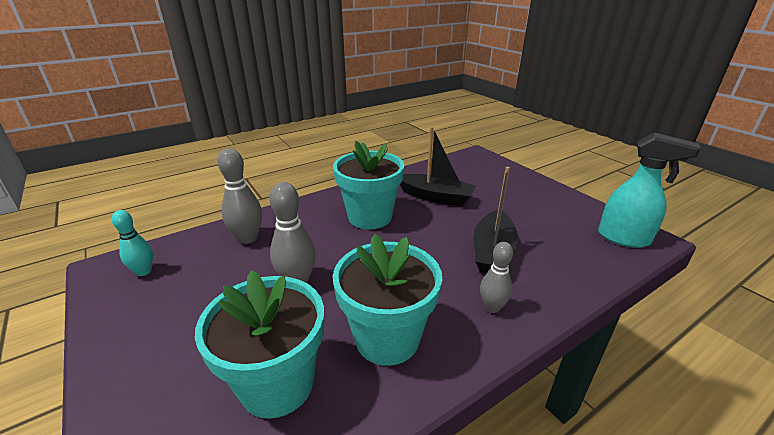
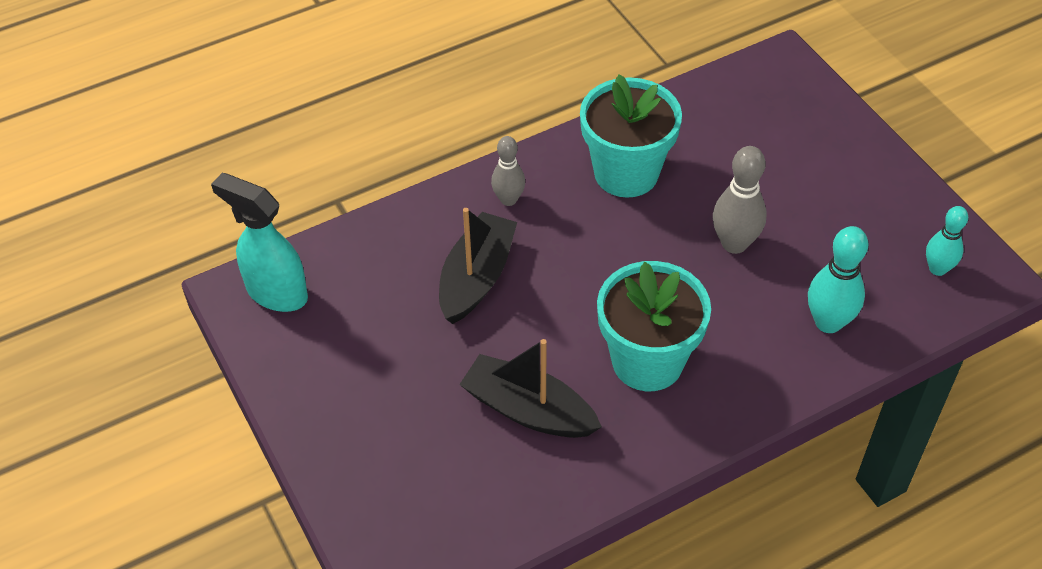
camera: 175 degrees left, 20 degrees up
(248, 238) = (828, 322): grey bowling pin -> turquoise bowling pin
(277, 384) = (724, 140): turquoise flower pot -> none

